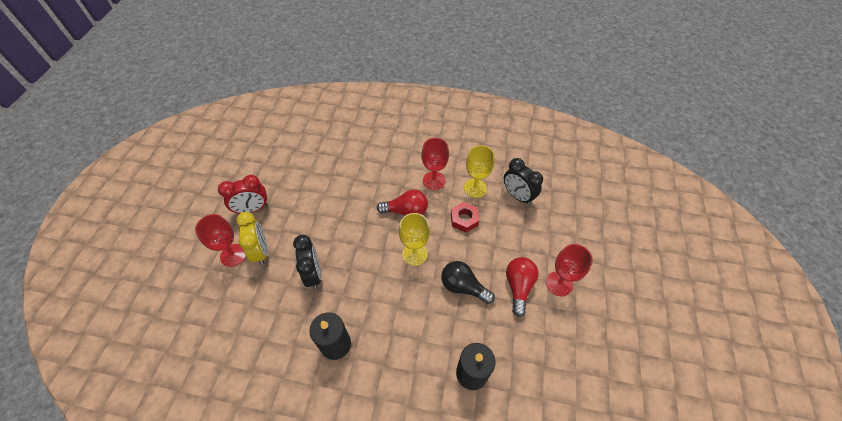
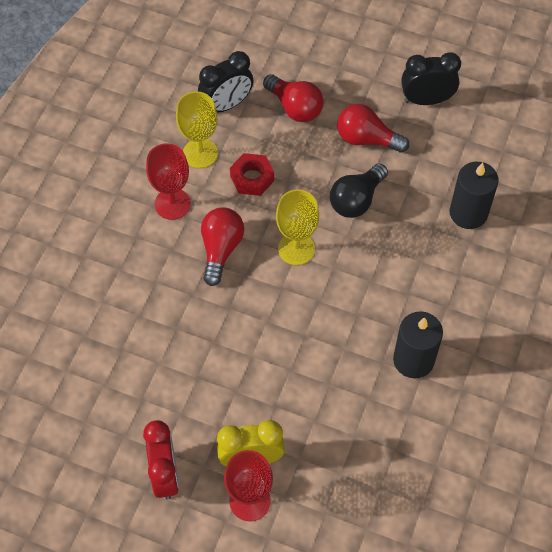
camera: 80 degrees left, 5 degrees up
(313, 274) = (305, 383): black clock -> black clock (426, 100)
(530, 236) = (295, 107): none -> red light bulb
(559, 283) = (369, 96): red goblet -> none

